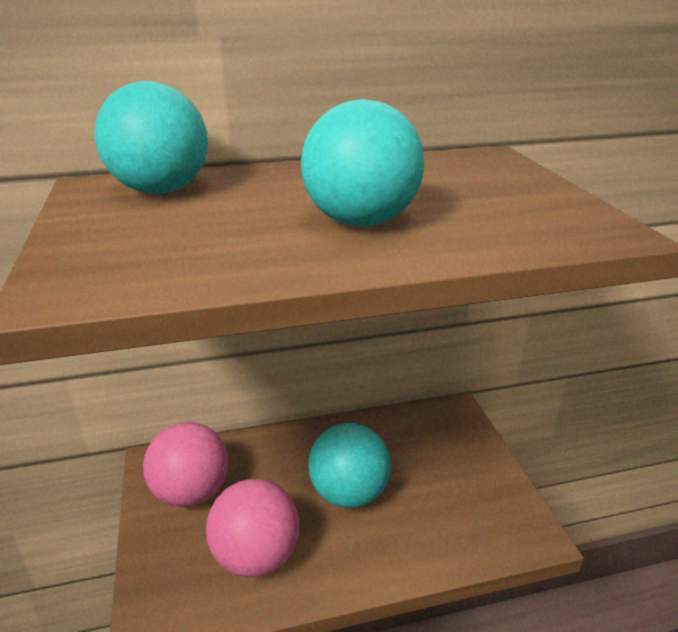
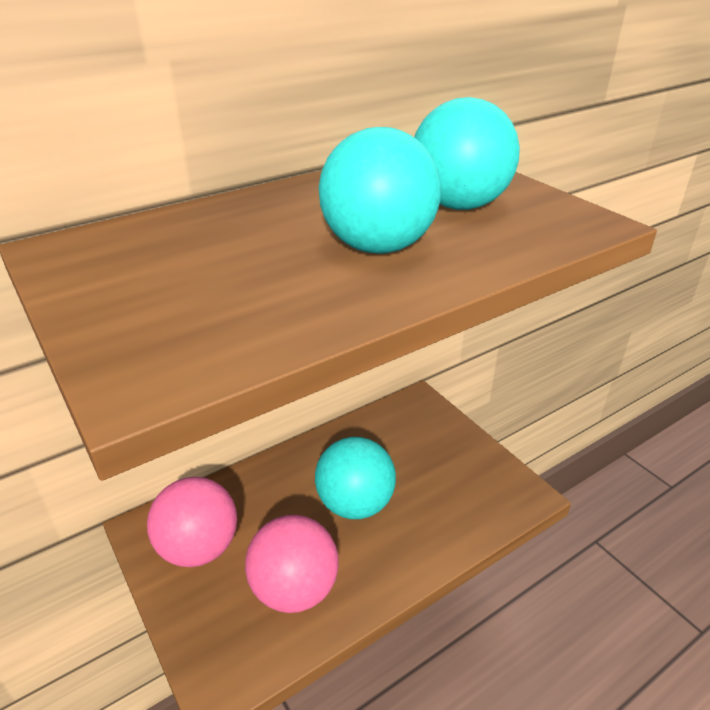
camera: 20 degrees left, 5 degrees up
(161, 190) = (142, 242): turquoise ball -> turquoise ball (459, 205)

